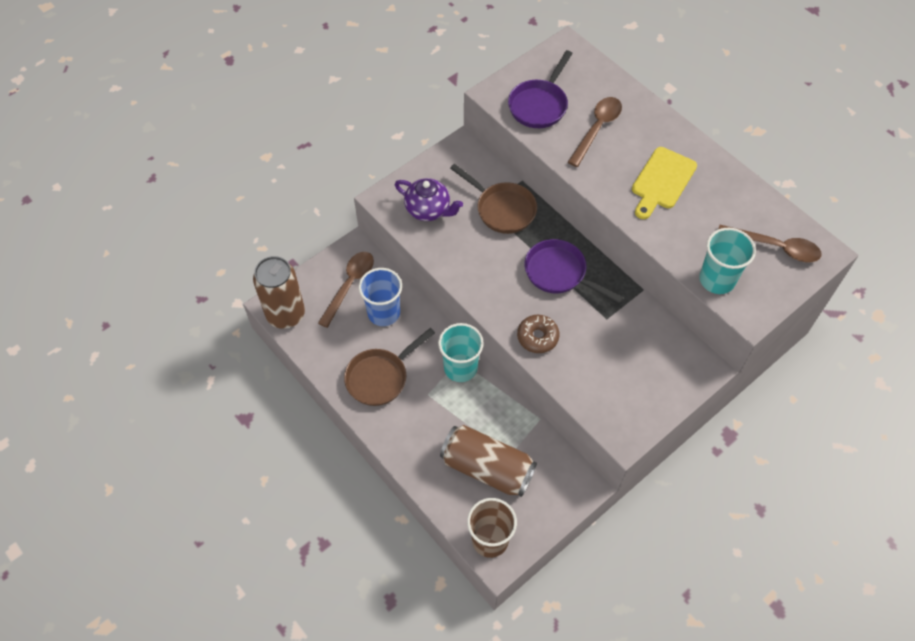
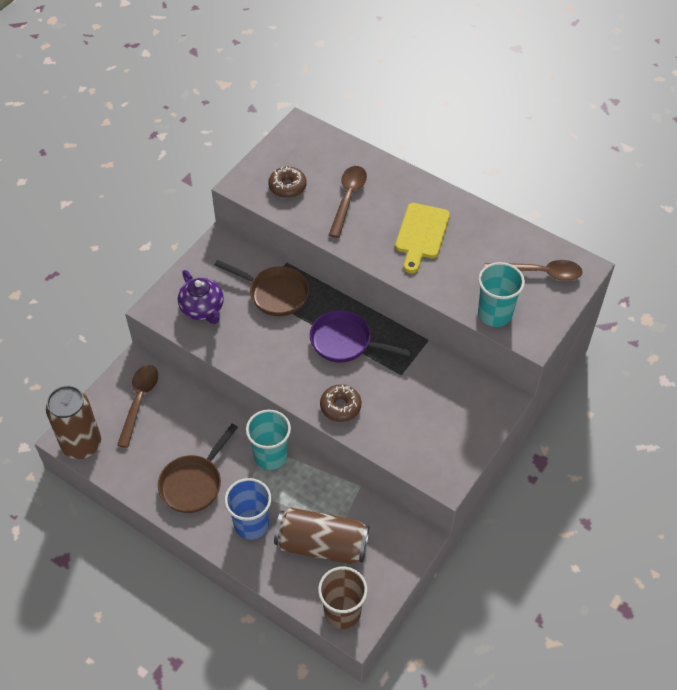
camera: 15 degrees left, 5 degrees down
(383, 313) = (181, 420): blue cup -> blue cup (251, 524)
(428, 210) = (202, 309): purple teapot -> purple teapot turned 45 degrees clockwise
(539, 105) = (287, 186): purple pan -> brown donut

